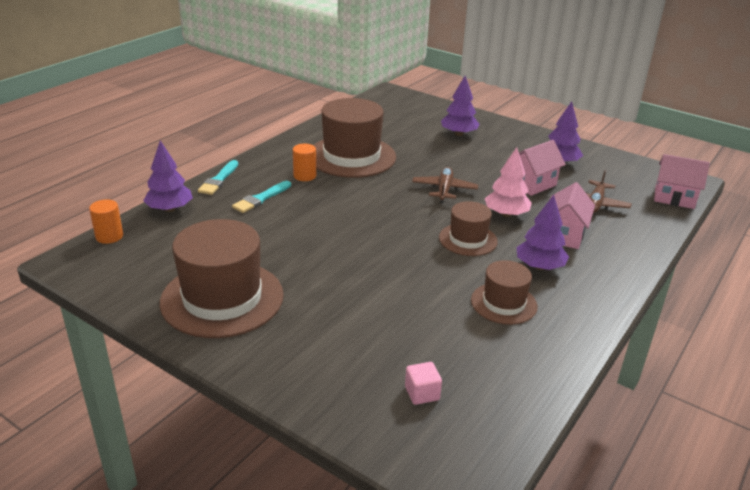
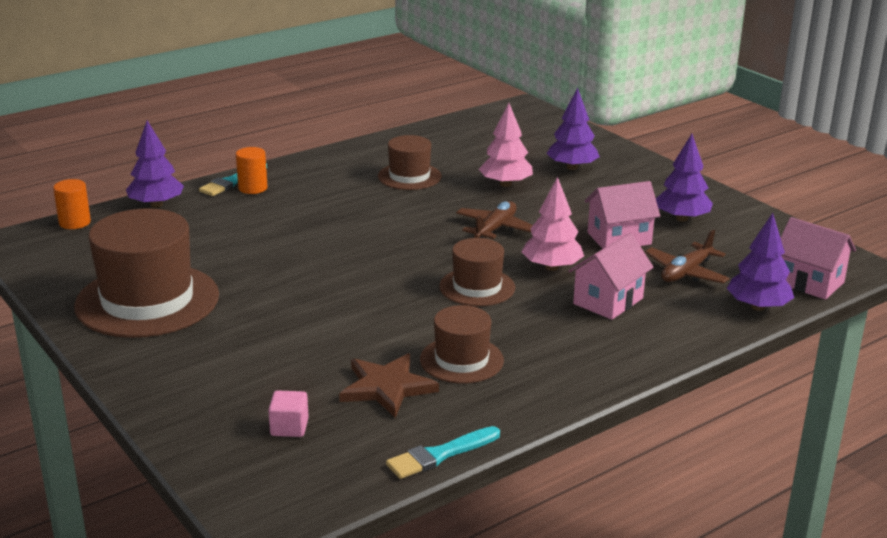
camera: 20 degrees right, 5 degrees down
(261, 199) = (265, 208): turquoise brush -> turquoise brush (440, 455)
(304, 176) = (335, 190): orange cylinder -> orange cylinder (253, 188)
(351, 156) = (409, 176): brown hat -> brown hat, size x0.55
(424, 153) = (505, 184): none -> pink tree
(468, 339) = (387, 387): none -> brown star
(539, 266) = (542, 330): purple tree -> purple tree (757, 307)

